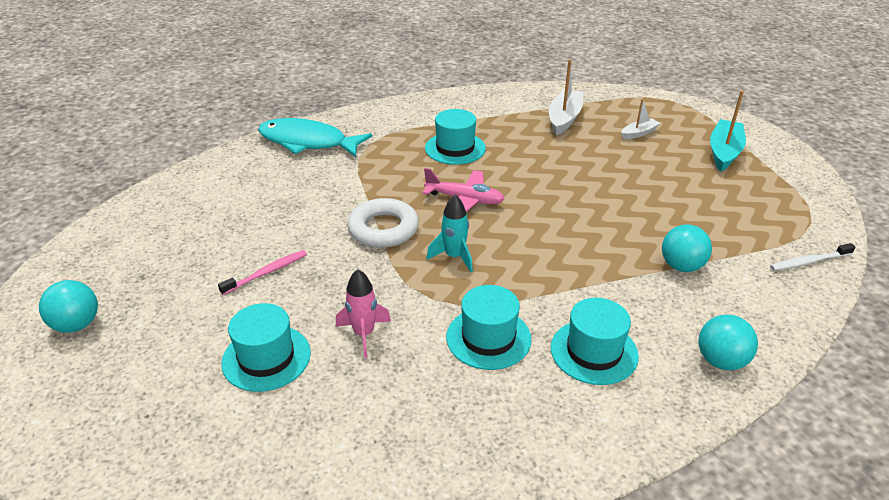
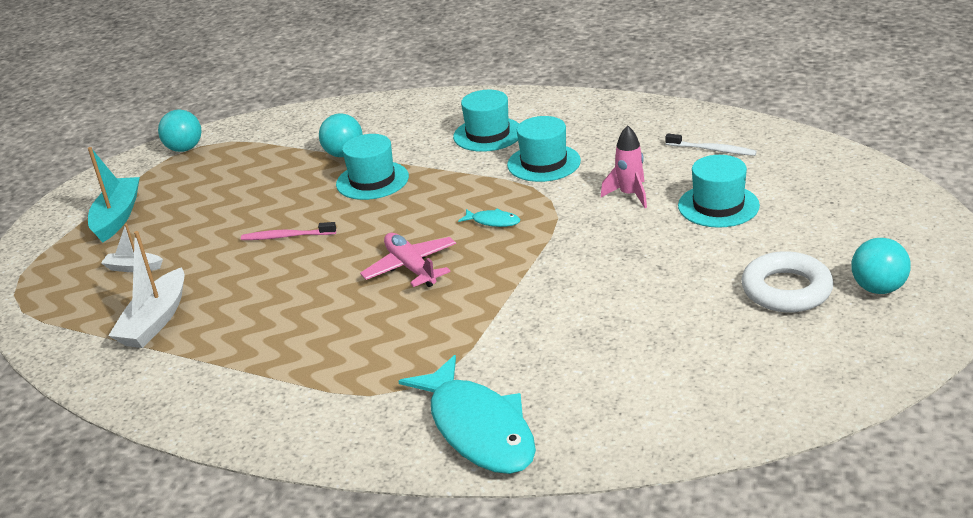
camera: 135 degrees left, 5 degrees down
(266, 273) = (670, 270): pink toothbrush -> pink toothbrush (287, 236)
(383, 229) = (522, 270): white ring -> white ring (786, 290)
(454, 257) = (493, 221): turquoise rocket -> turquoise fish
(455, 148) = (328, 333): turquoise hat -> turquoise hat (372, 180)
(564, 118) = (155, 321): white boat -> white boat turned 45 degrees counterclockwise
(721, 361) = (423, 107): turquoise ball -> turquoise ball (184, 149)
(724, 152) = (117, 217): turquoise boat -> turquoise boat turned 120 degrees clockwise
(809, 262) = (262, 127): white toothbrush -> white toothbrush (712, 150)

